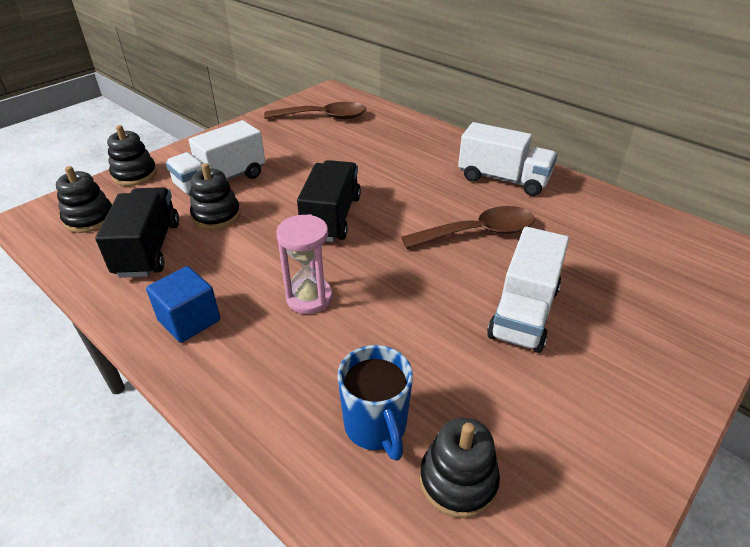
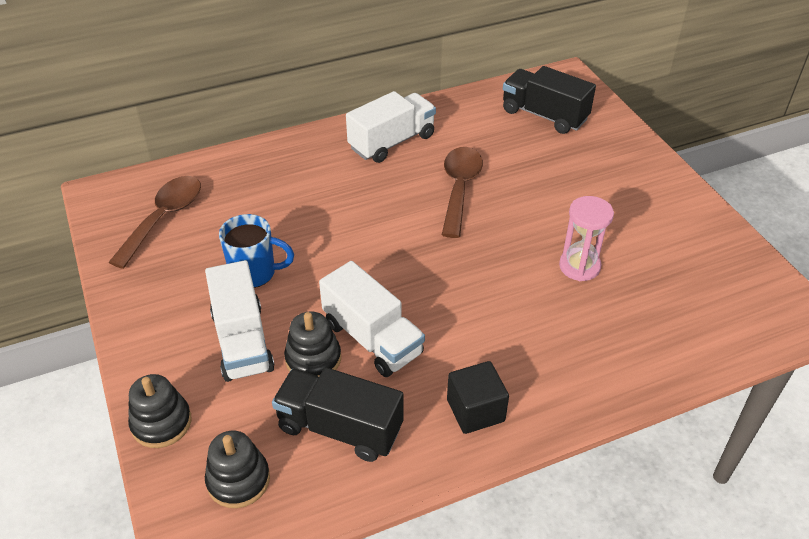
camera: 65 degrees left, 5 degrees up
(189, 320) = (475, 410): blue cube -> black cube
(309, 298) = (487, 320): pink hourglass -> pink hourglass (579, 266)
(332, 217) = (376, 271): black truck -> black truck (544, 115)
(376, 427) = (641, 322): blue mug -> blue mug (255, 273)
(458, 480) = (696, 297): black stacking toy -> none
(524, 312) = (565, 205): white truck -> white truck (372, 338)

